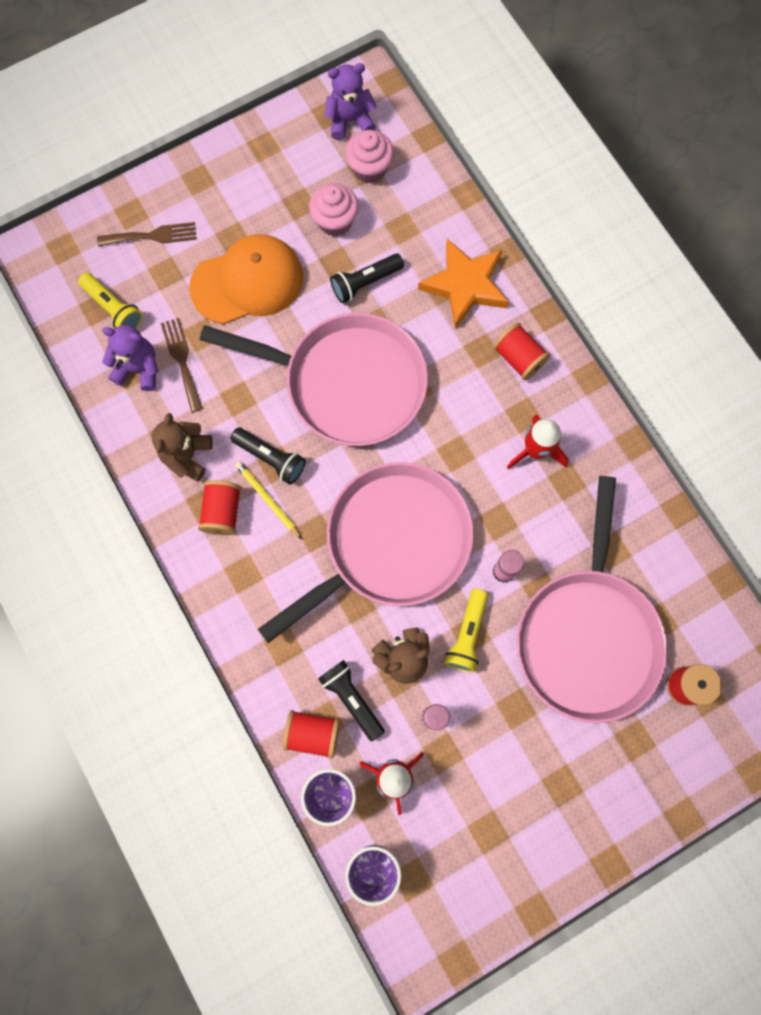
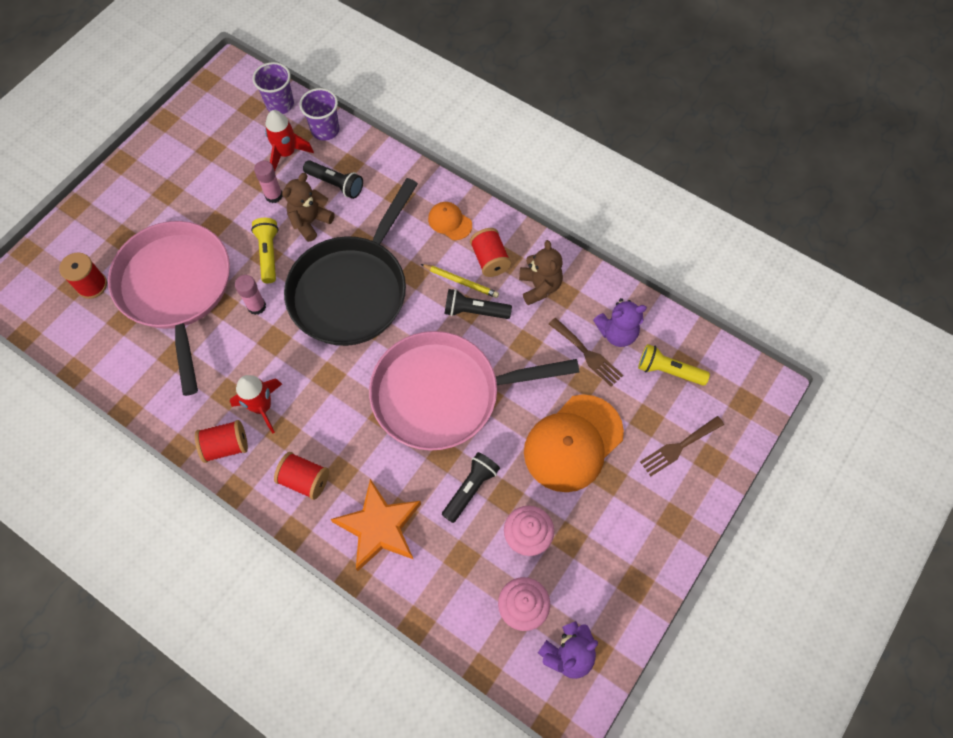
camera: 155 degrees right, 10 degrees down
(242, 581) = (450, 222): none -> orange cap
(312, 733) = (353, 155): red spool -> red spool (226, 446)
(390, 543) = (352, 290): pink pan -> black pan

